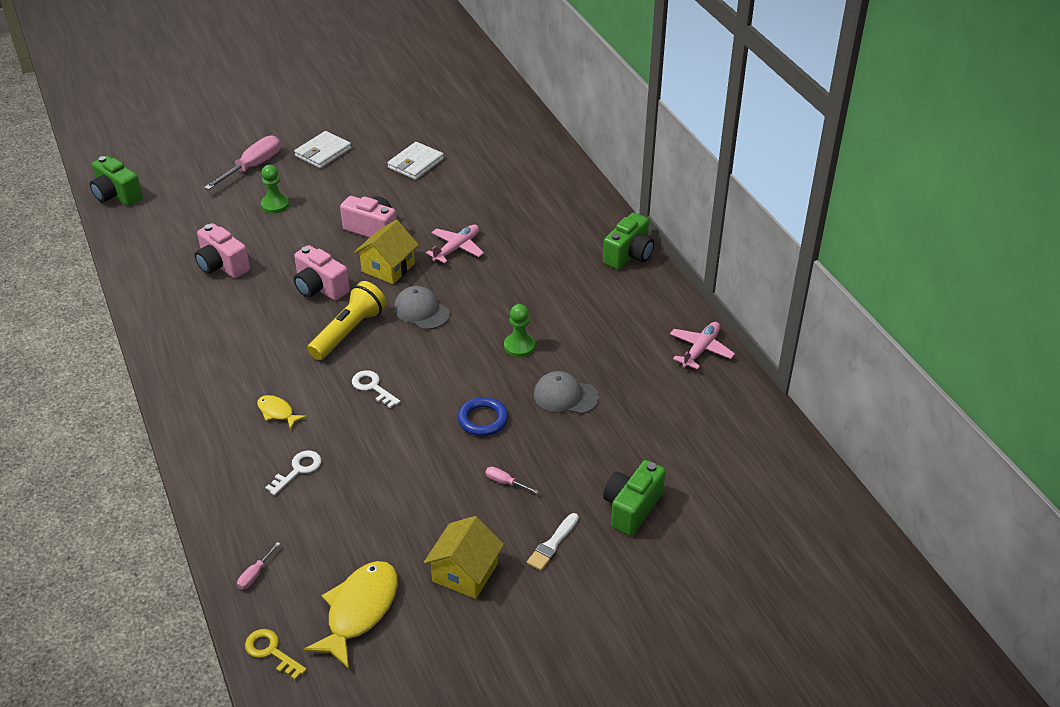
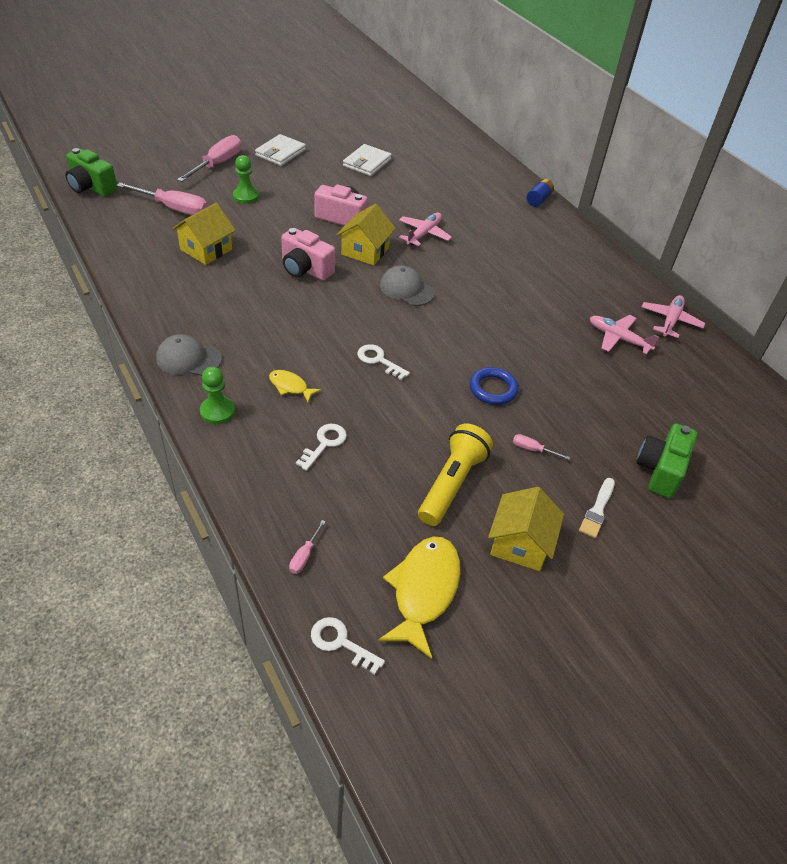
camera: 10 degrees left, 5 degrees up
(197, 219) = (174, 208): none -> pink screwdriver
(222, 265) = (206, 249): pink camera -> yellow house
(271, 651) = (341, 643): yellow key -> white key
(348, 332) = (342, 309): yellow flashlight -> yellow flashlight (452, 484)
(519, 346) = (506, 320): green pawn -> green pawn (217, 411)
(565, 396) = (563, 365): grey cap -> grey cap (188, 359)
(598, 207) = (538, 200): none -> blue battery
(629, 255) = (579, 240): green camera -> none
(635, 368) = (618, 338): none -> pink plane

